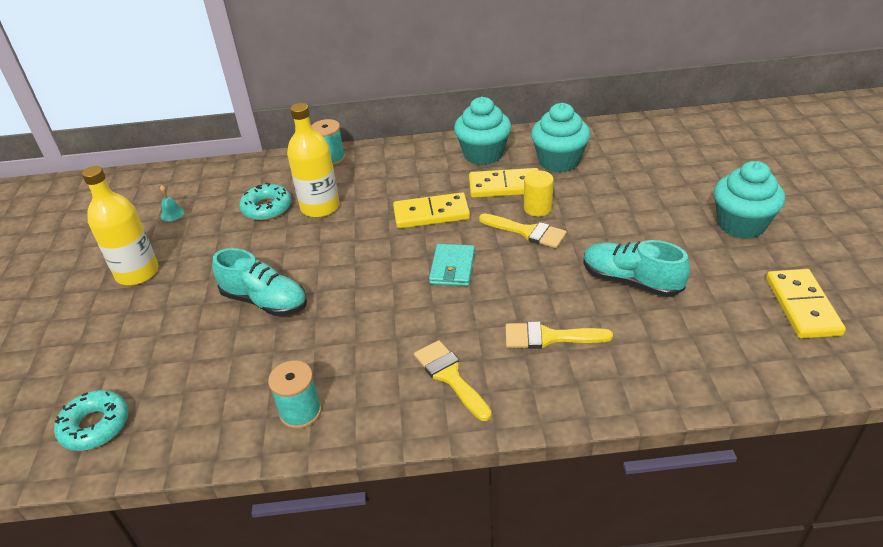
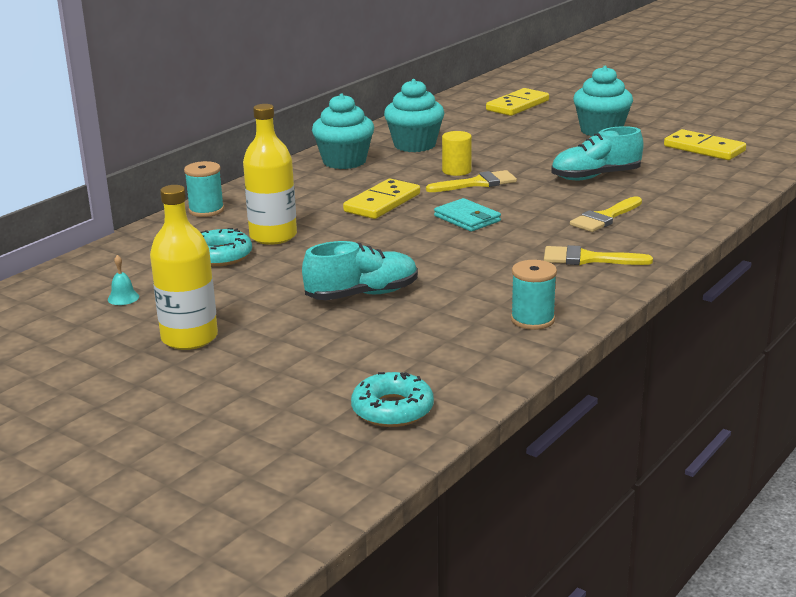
camera: 50 degrees left, 15 degrees down
(505, 186) = (404, 170): yellow domino -> yellow domino (517, 105)

